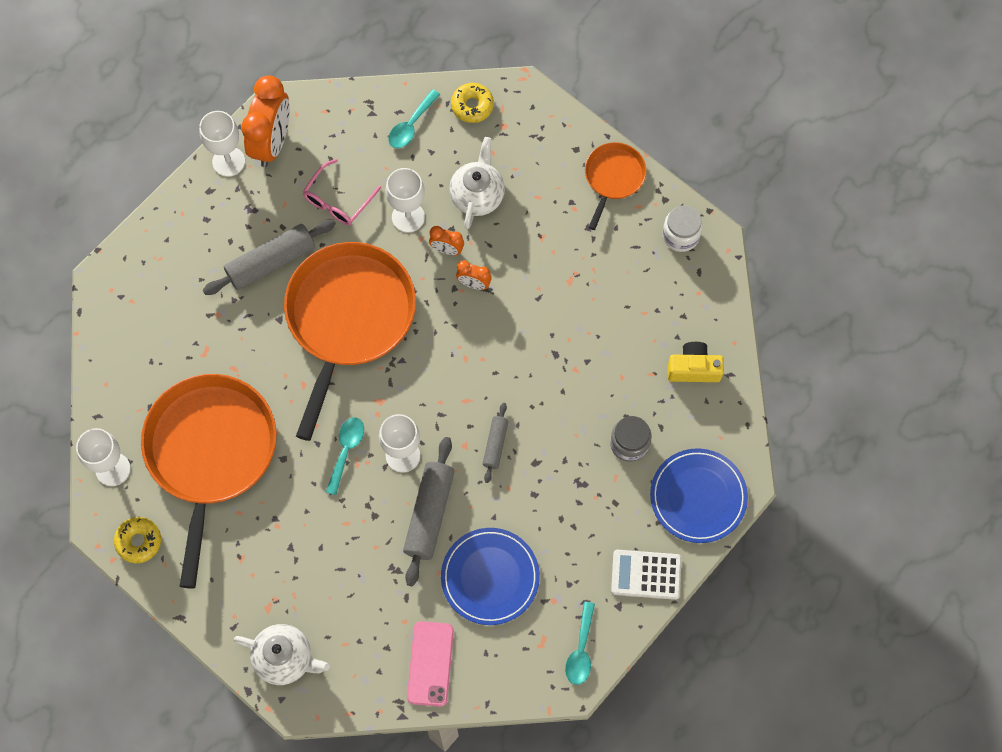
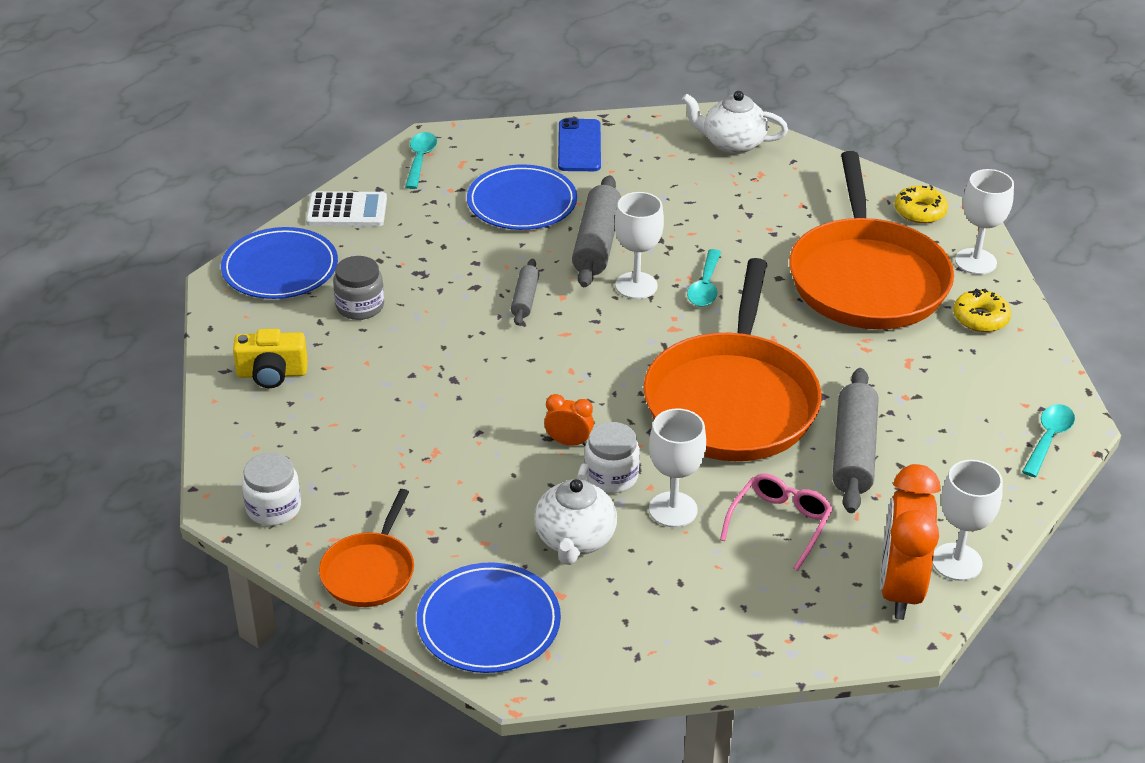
camera: 175 degrees right, 30 degrees down
(271, 262) = (854, 452): grey rolling pin -> grey rolling pin turned 45 degrees counterclockwise
(411, 125) = (690, 623): turquoise spoon -> turquoise spoon (1048, 438)
(430, 663) = (579, 146): pink phone -> blue phone
(447, 249) = (611, 476): orange clock -> white jar
(472, 106) = (596, 655): yellow donut -> yellow donut (980, 318)
(537, 133) = (488, 622): none -> blue plate

